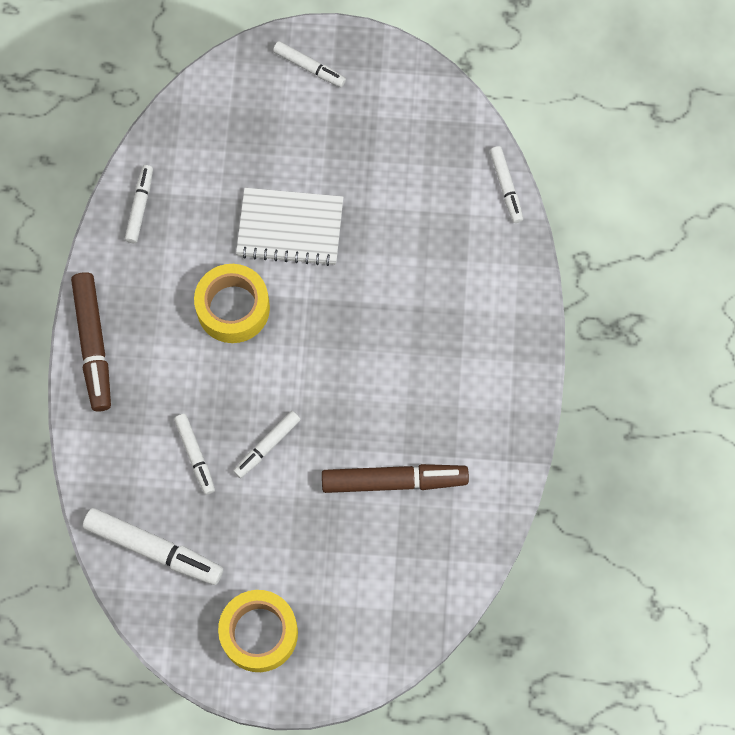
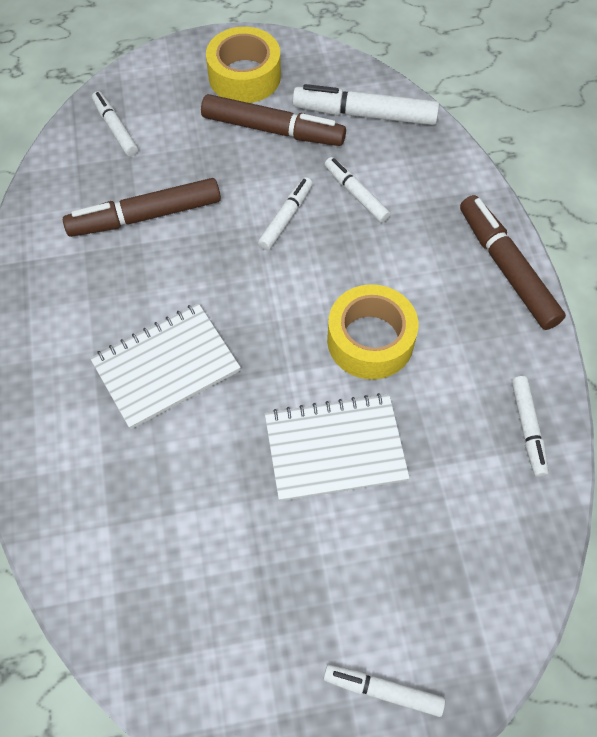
camera: 165 degrees right, 10 degrees down
(250, 553) = (273, 130): none -> brown marker
(404, 327) = (166, 367): none -> white notebook
(506, 187) = (64, 576): white marker -> white marker (115, 128)

